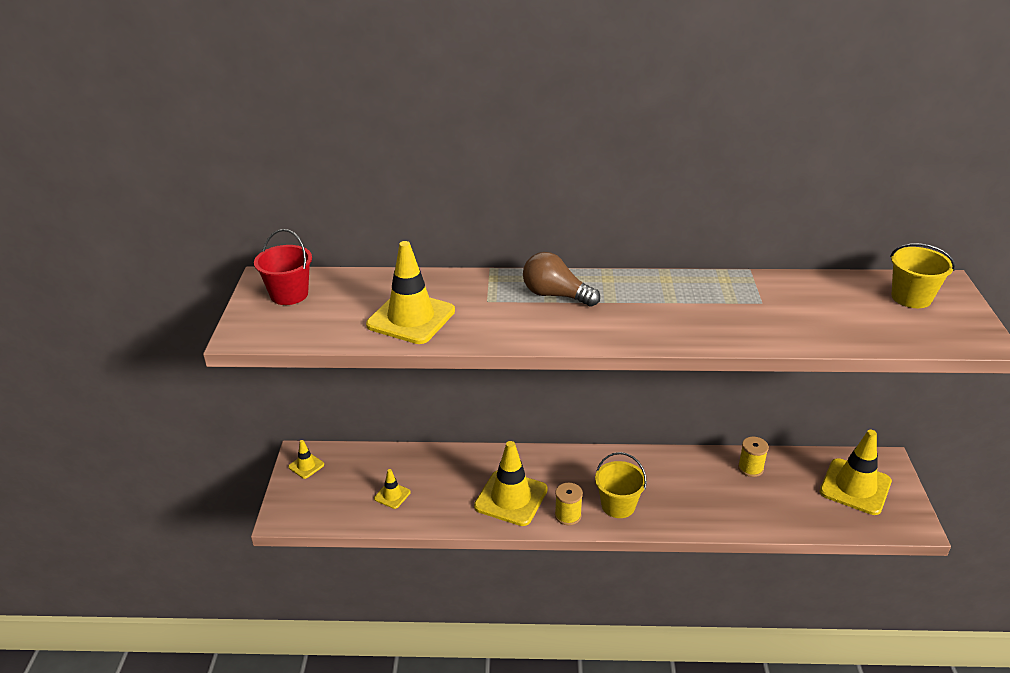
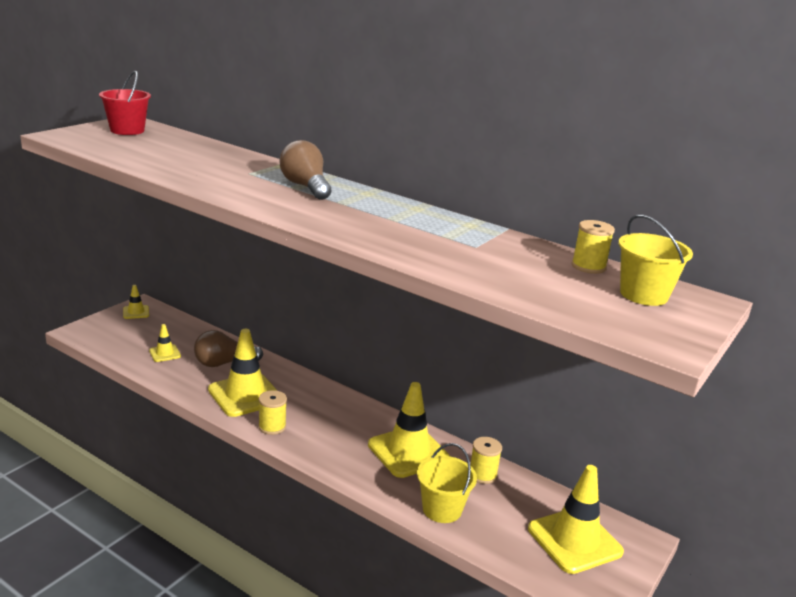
camera: 30 degrees right, 10 degrees down
(411, 318) = (177, 162): yellow traffic cone -> yellow traffic cone (408, 452)
(454, 476) = (223, 363): none -> brown light bulb
(618, 505) = (322, 441): yellow bucket -> yellow bucket (442, 509)
(848, 285) = (588, 266): none -> yellow spool

